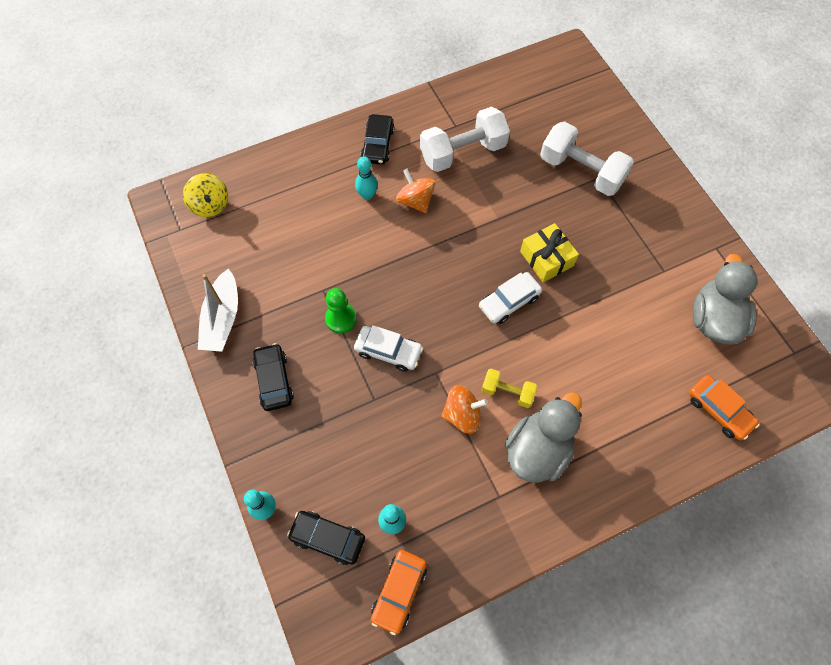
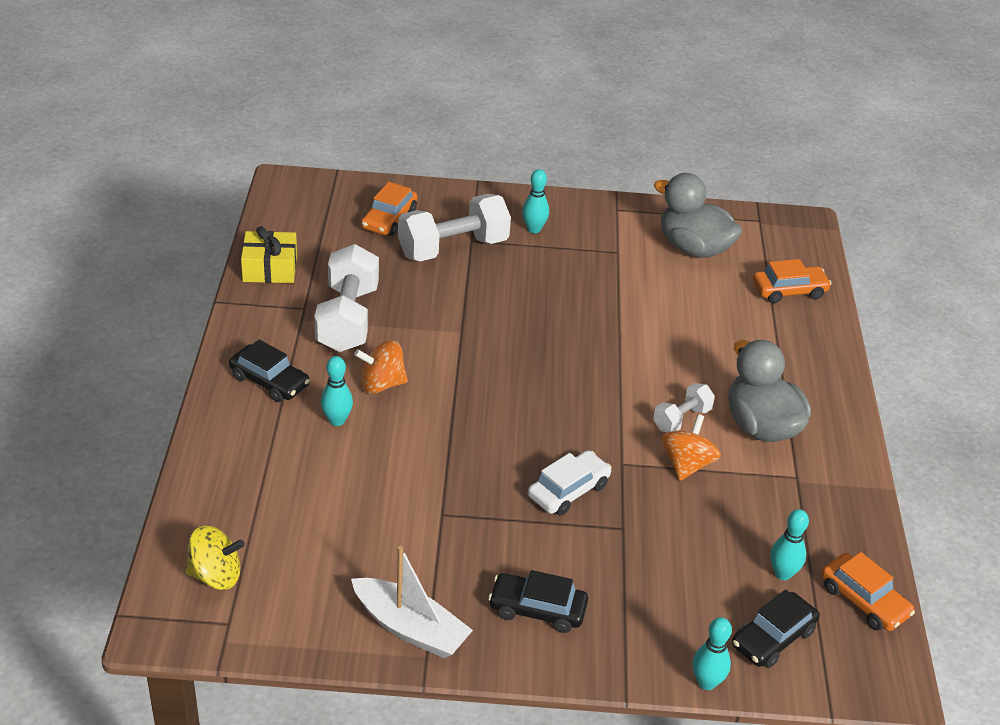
camera: 65 degrees left, 25 degrees down
(340, 319) = (495, 514): green pawn -> none
(507, 392) = (681, 419): yellow dumbbell -> white dumbbell
(509, 302) = (574, 370): white car -> none
(546, 258) = (541, 320): yellow gift -> yellow gift (270, 268)
(581, 122) = (389, 219): none -> orange car
(644, 207) = (534, 229): none -> turquoise bowling pin

